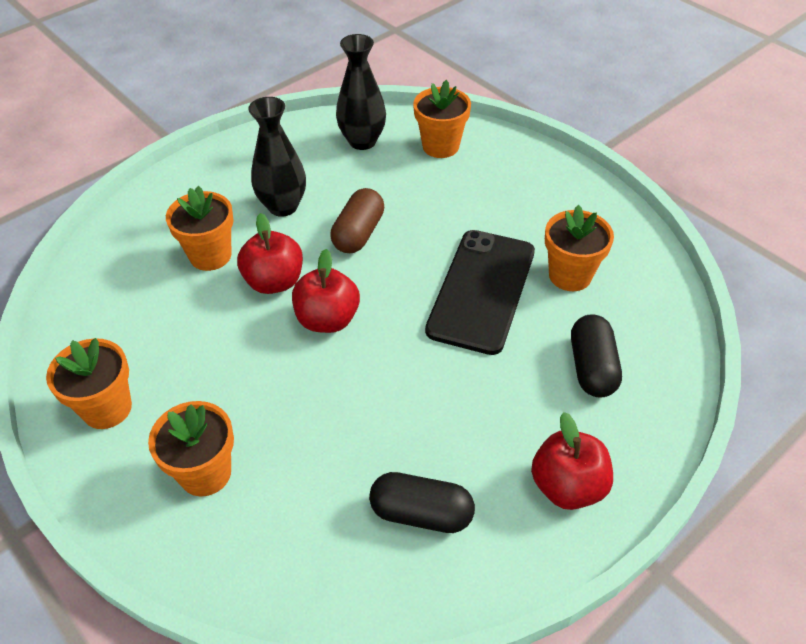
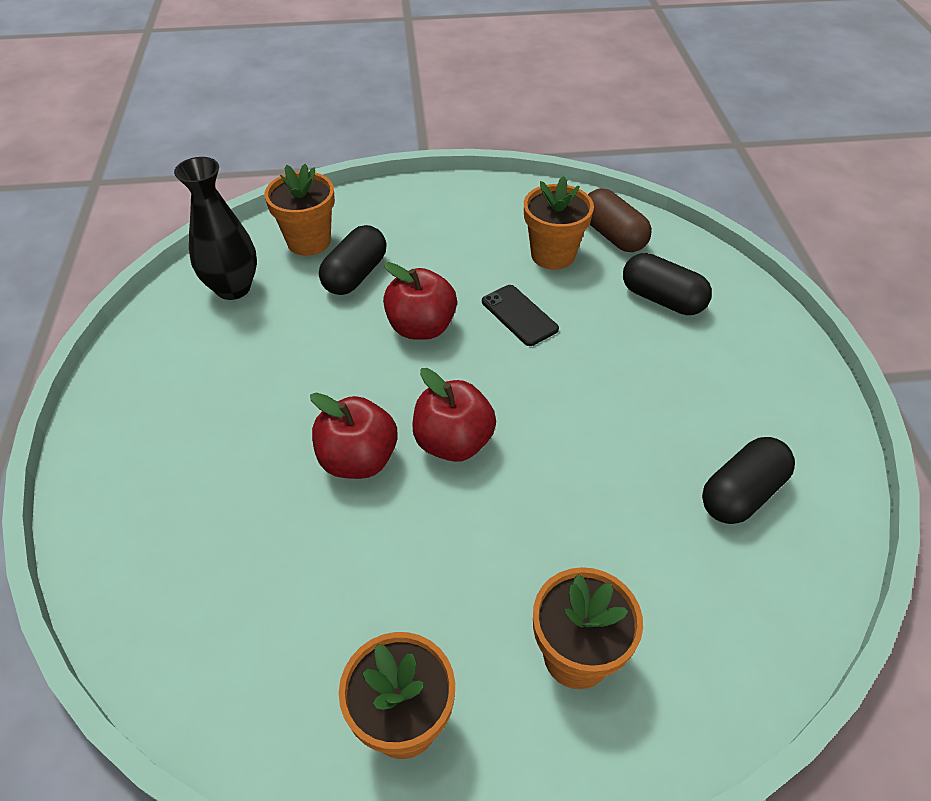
camera: 55 degrees left, 0 degrees up
(210, 255) = (258, 498): orange flower pot -> none
(283, 206) = (254, 397): black vase -> none
(358, 233) = (360, 359): brown capsule -> brown capsule (613, 235)
(432, 186) = (355, 275): none -> black capsule
(481, 290) = (519, 315): black phone -> black phone, size x0.49
(567, 486) = (771, 382): red apple -> red apple (421, 327)

